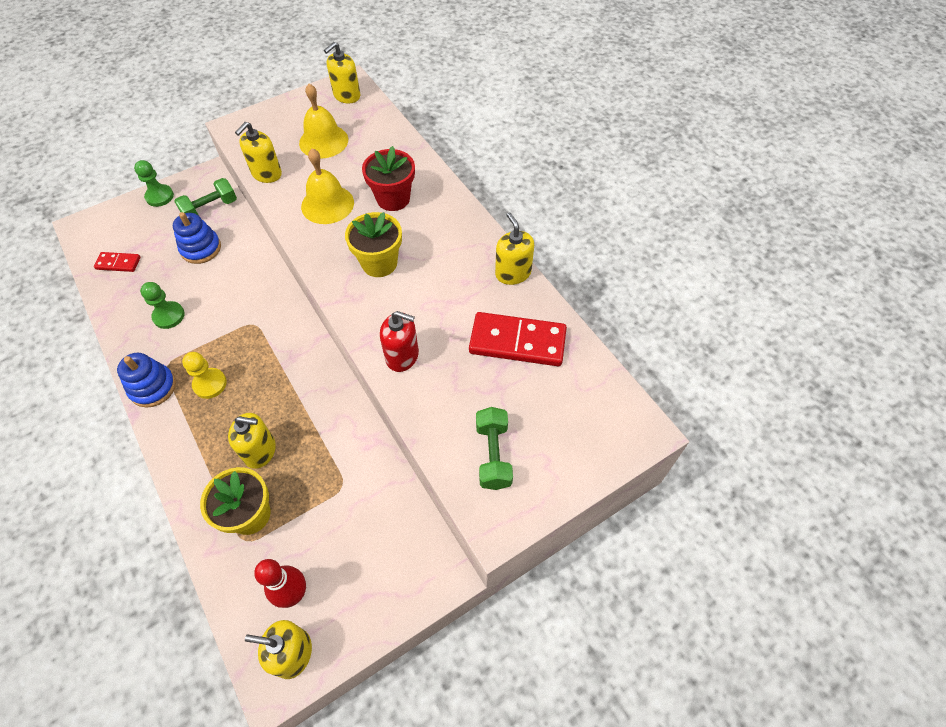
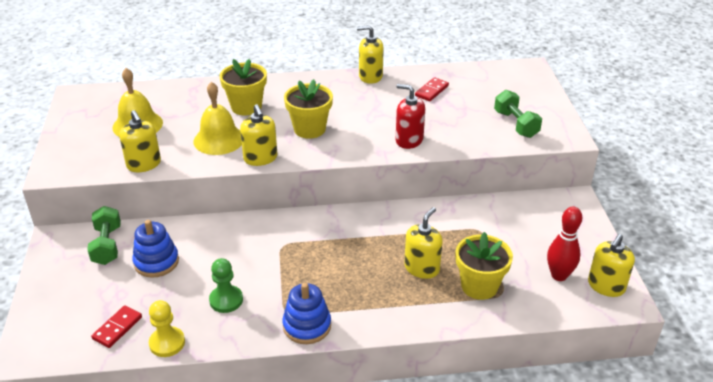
camera: 65 degrees left, 20 degrees down
(159, 196) = (48, 280): green pawn -> none
(210, 384) = (331, 286): yellow pawn -> yellow pawn (167, 343)
(347, 95) = (92, 100): yellow soap dispenser -> yellow soap dispenser (260, 158)
(393, 199) = (246, 107): red flower pot -> yellow flower pot
(402, 356) = (409, 140): red soap dispenser -> red soap dispenser turned 105 degrees counterclockwise
(493, 455) = (515, 124): green dumbbell -> green dumbbell turned 45 degrees clockwise
(517, 341) = (431, 91): red domino -> red domino, size x0.52

